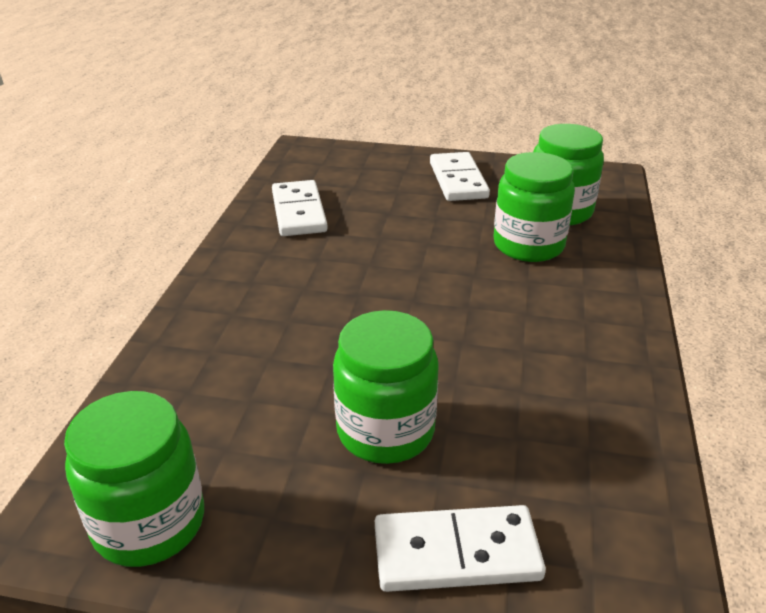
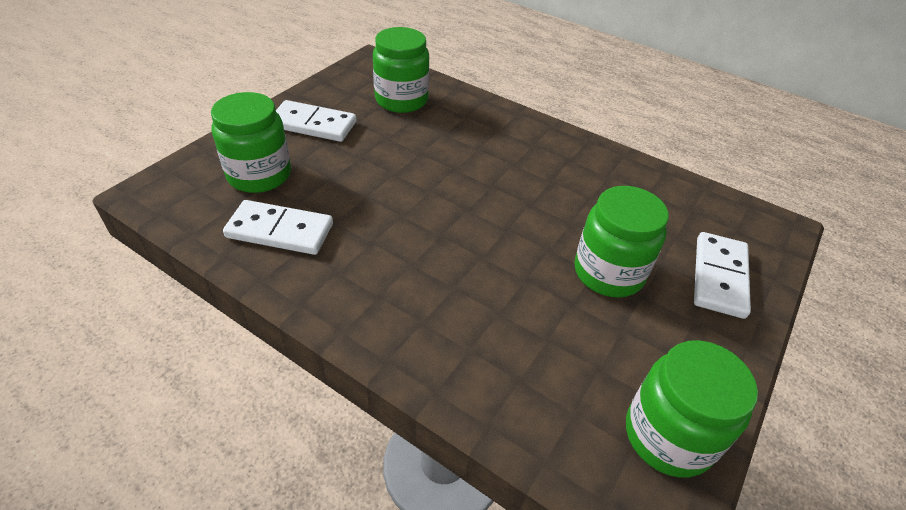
camera: 70 degrees left, 10 degrees up
(528, 245) = (435, 130): green jar -> green jar (259, 175)

